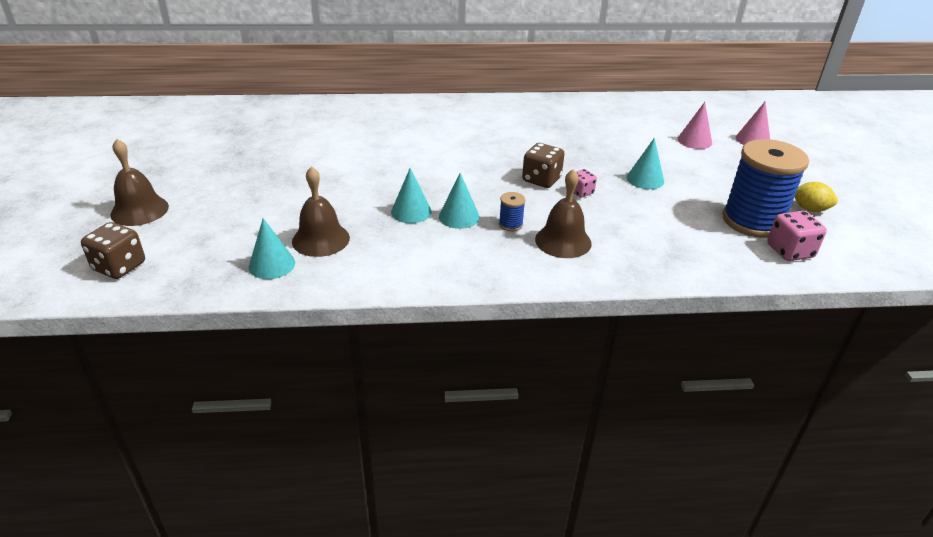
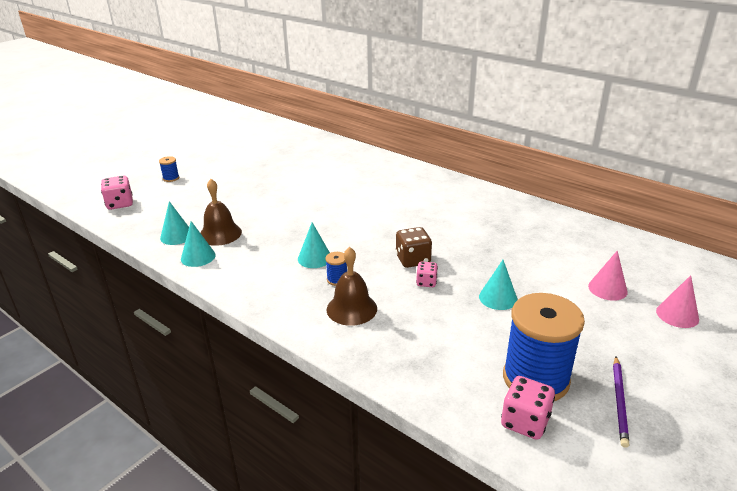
camera: 45 degrees right, 5 degrees down
(119, 266) = (120, 204): brown dice -> pink dice
(139, 210) = (171, 178): brown bell -> blue spool
(411, 211) = (293, 241): turquoise cone -> turquoise cone (198, 257)
(809, 209) = (619, 402): yellow lemon -> purple pencil

